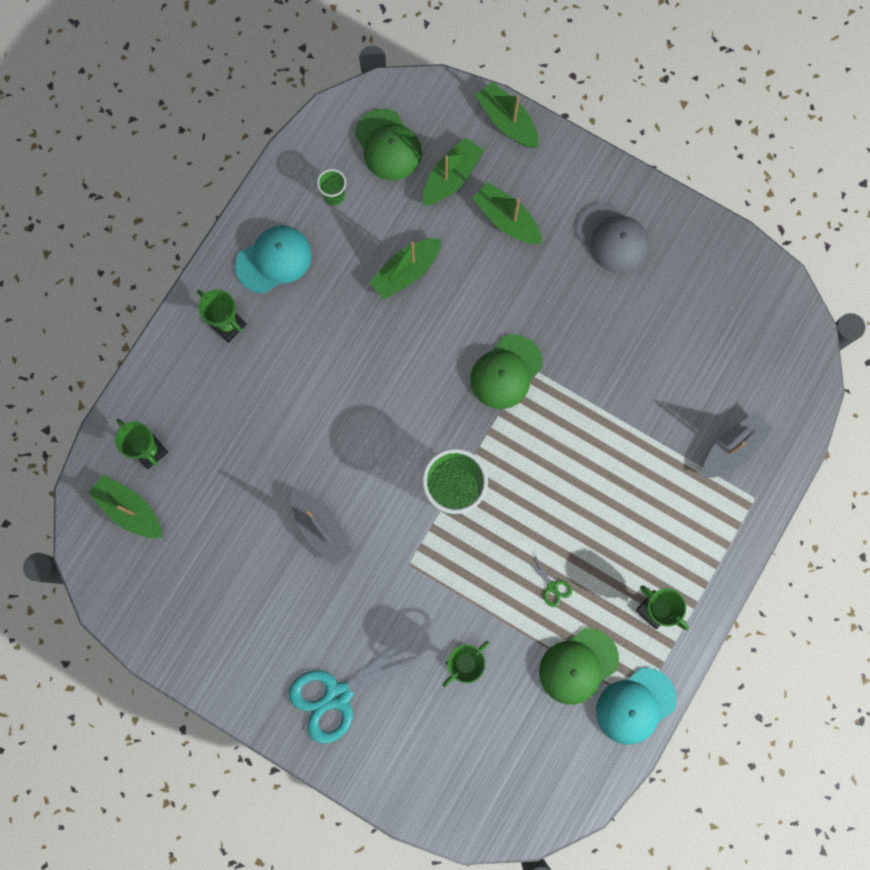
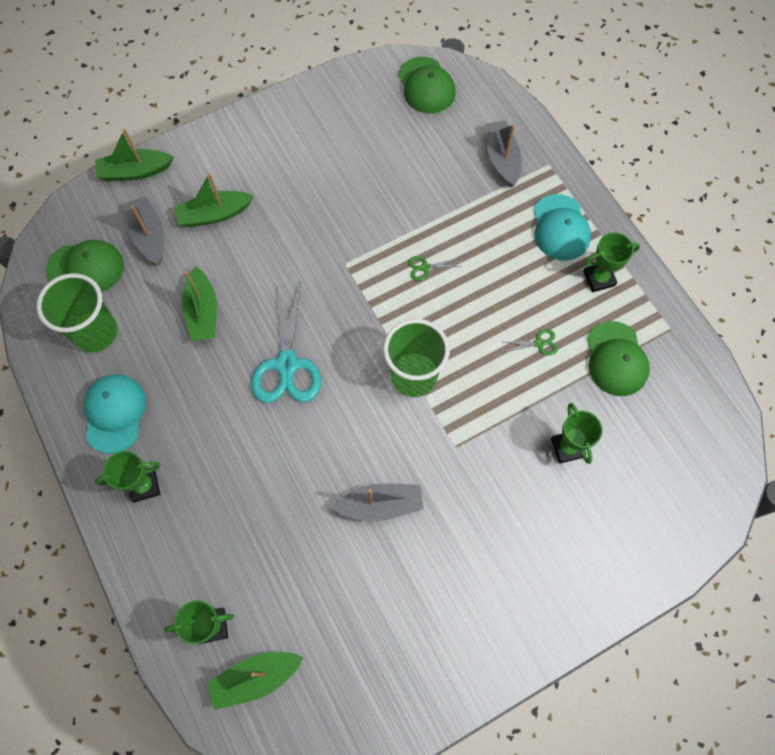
camera: 60 degrees left, 10 degrees down
(334, 195) = (96, 333): green cup -> green cup, size x2.09
(338, 695) = (540, 573): turquoise scissors -> turquoise scissors (287, 364)
(451, 177) = (149, 235): green boat -> grey boat
(506, 372) = (339, 282): green cap -> green cap (426, 86)
(567, 441) = (425, 267): none -> green scissors
(612, 238) = (283, 150): grey cap -> none
(635, 705) = (671, 334): turquoise cap -> turquoise cap (560, 228)

